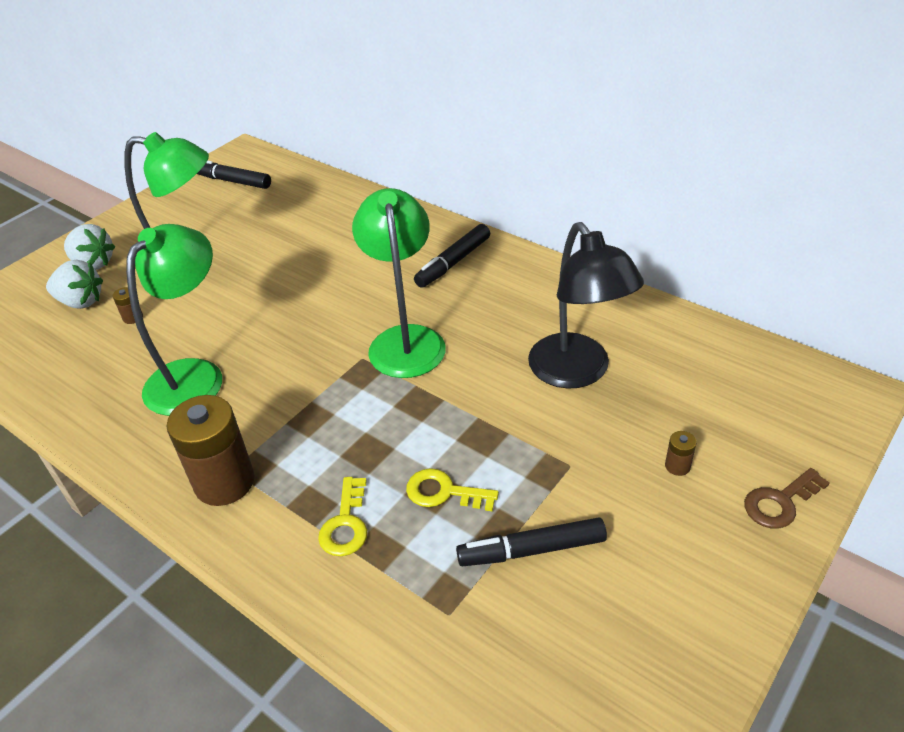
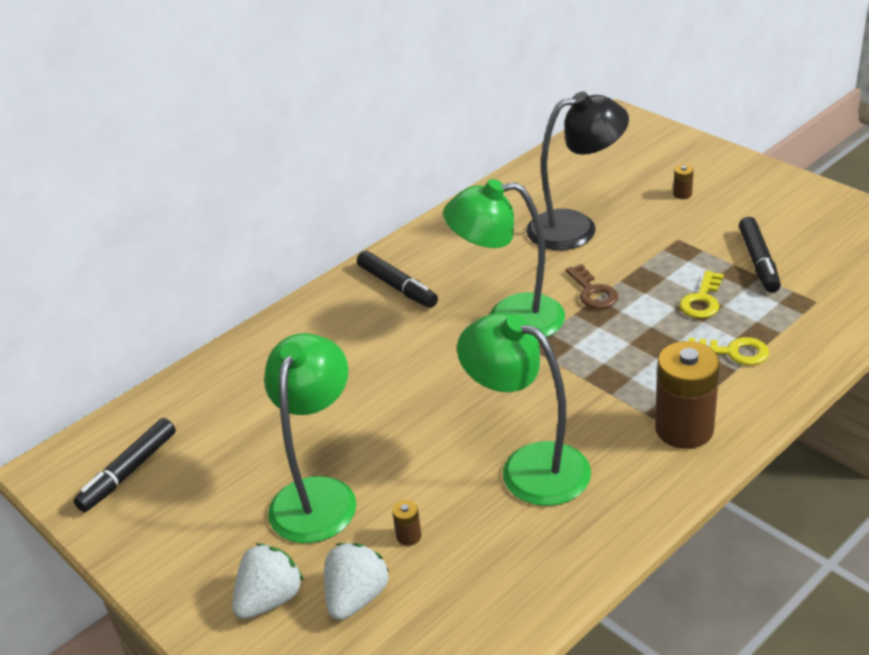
camera: 80 degrees left, 5 degrees down
(780, 502) = (717, 161): brown key -> brown key (593, 292)

